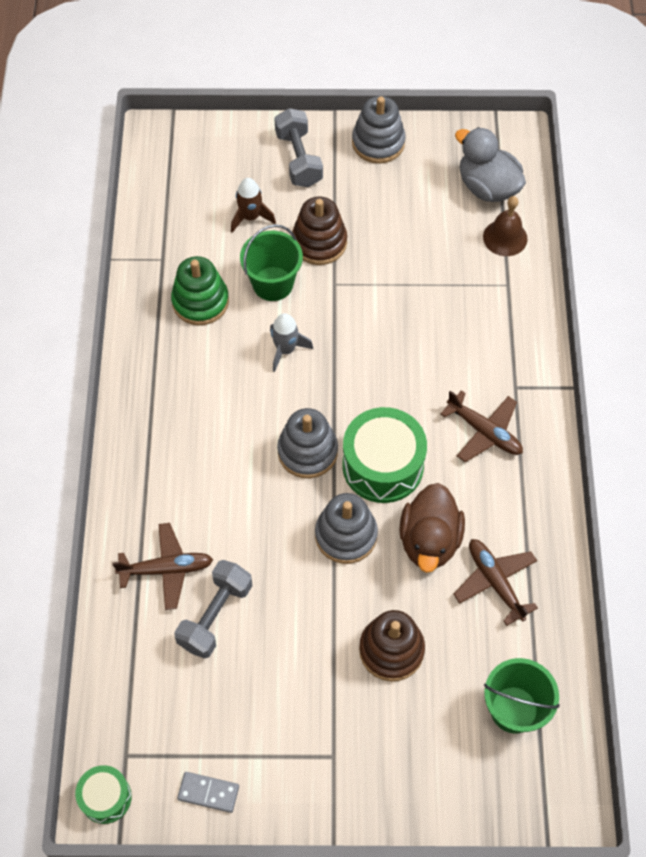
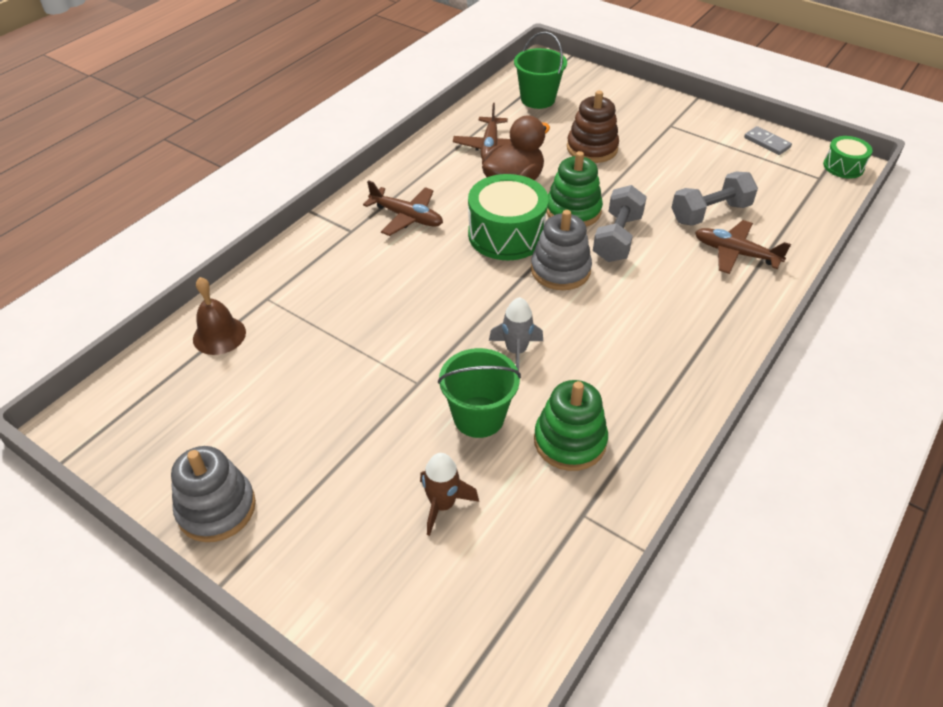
camera: 145 degrees left, 15 degrees down
(299, 159) = (323, 546): grey dumbbell -> grey dumbbell (617, 238)
(319, 242) = (394, 431): brown stacking toy -> none
(346, 535) = (573, 211): grey stacking toy -> green stacking toy
(484, 432) = (407, 217): brown plane -> brown plane turned 135 degrees clockwise
(487, 187) = (173, 389): grey duck -> none

